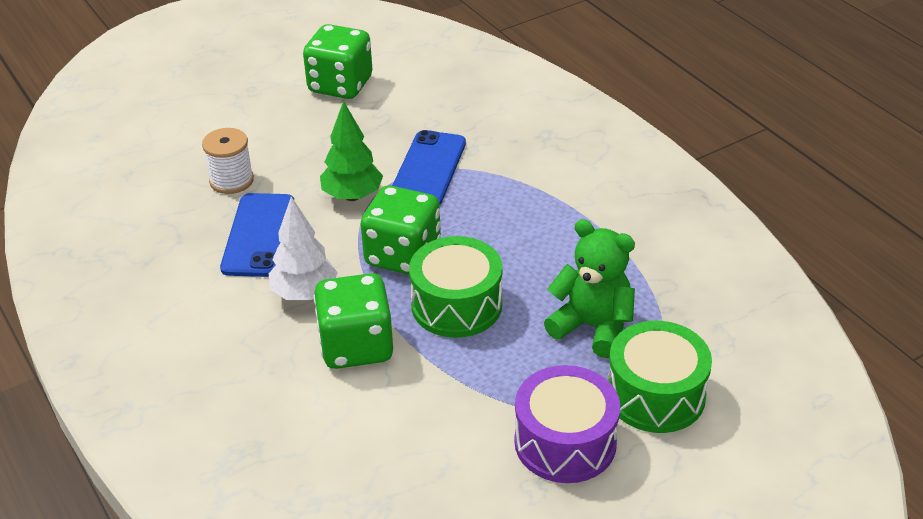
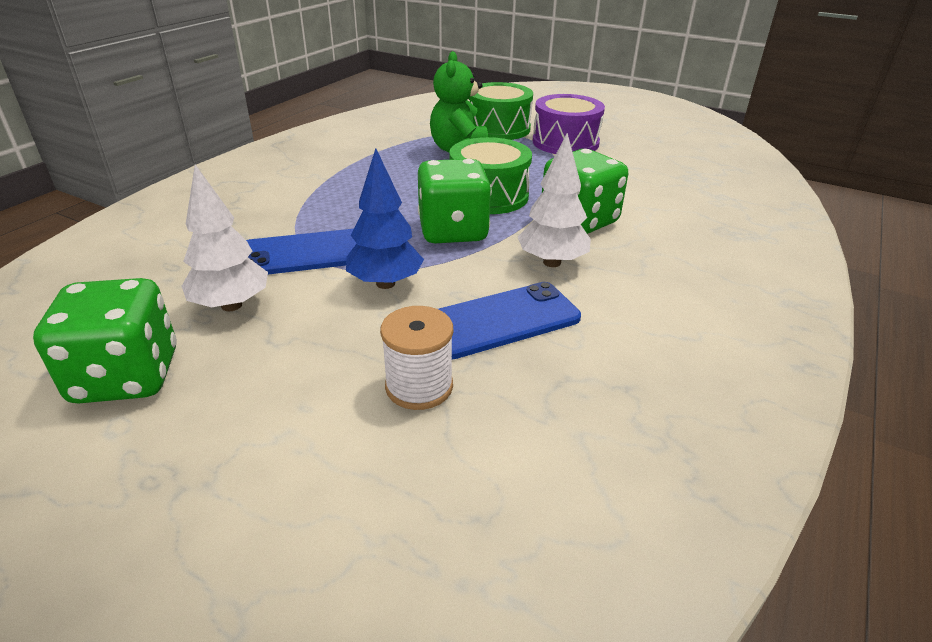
camera: 120 degrees left, 5 degrees down
(352, 196) = (385, 283): green tree -> blue tree
(383, 126) = (231, 305): none -> white tree

